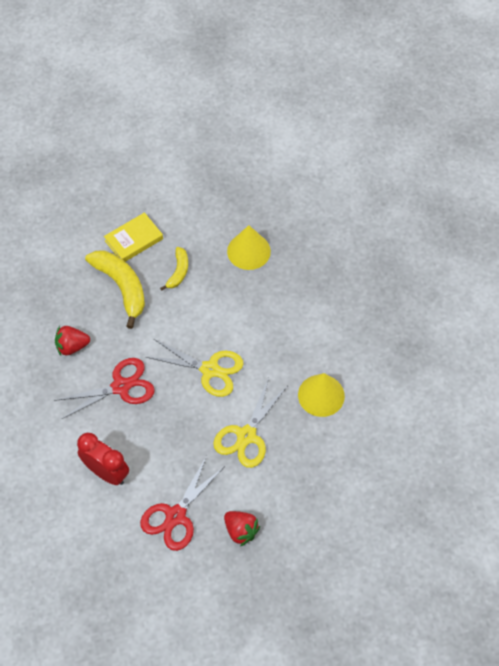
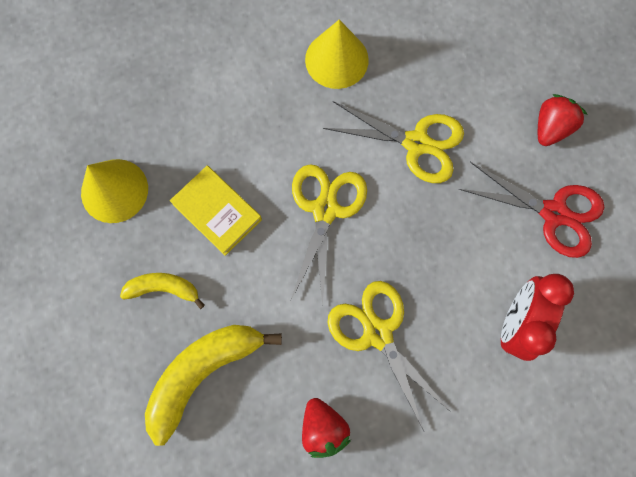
camera: 100 degrees left, 15 degrees up
(121, 386) = (377, 333): red scissors -> yellow scissors
(134, 240) = (110, 374): yellow book -> yellow book (217, 212)

